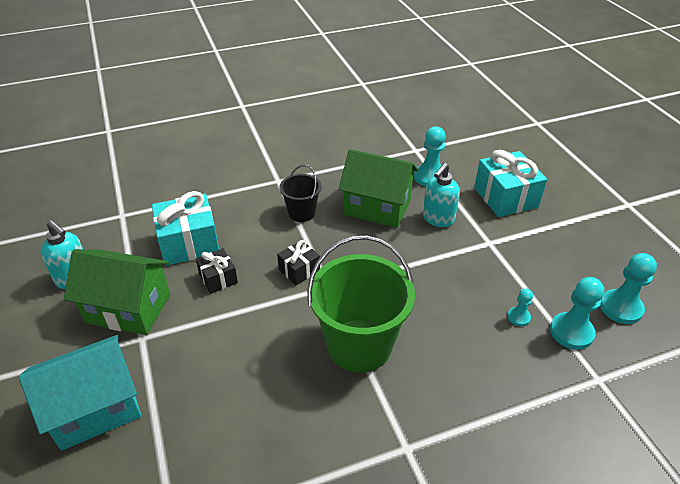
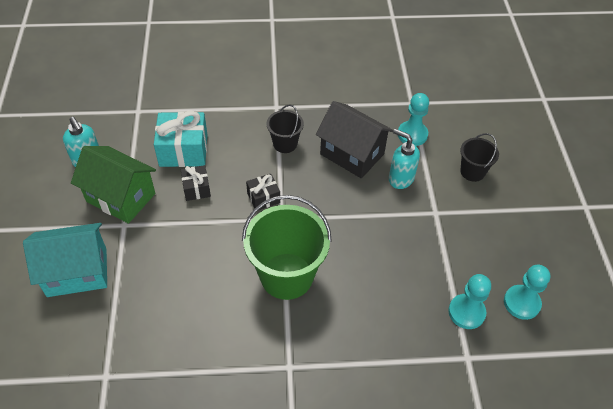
camera: 15 degrees right, 10 degrees up
(377, 207) = (352, 154): green house -> black house
(438, 219) = (400, 178): turquoise soap dispenser -> turquoise soap dispenser turned 75 degrees clockwise
(505, 197) = (472, 172): turquoise gift -> black bucket
(518, 317) = (428, 287): turquoise pawn -> none

